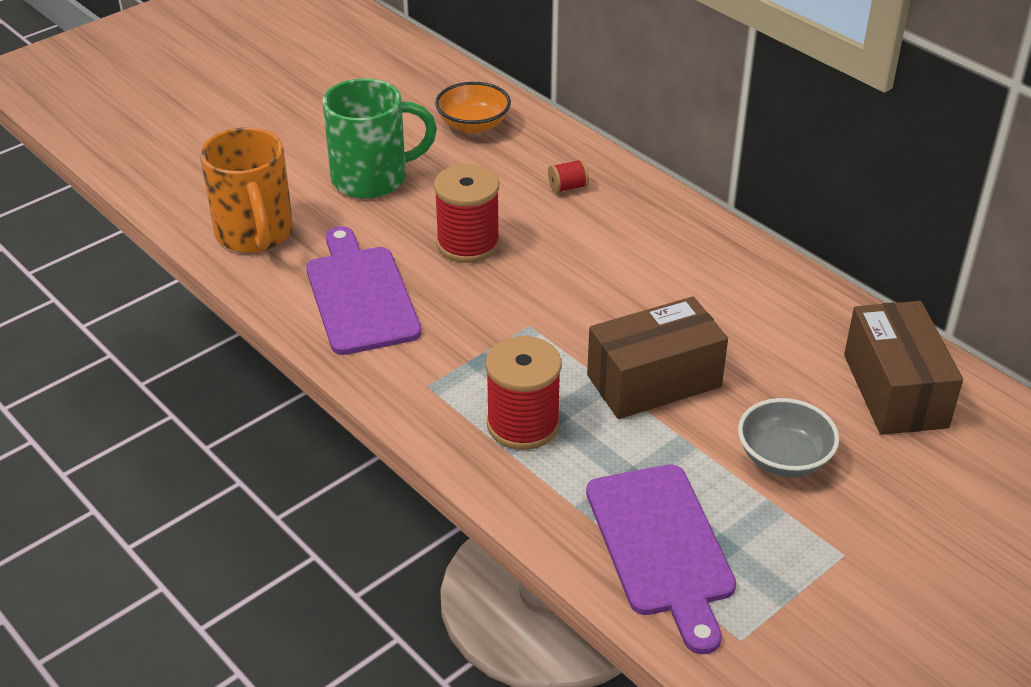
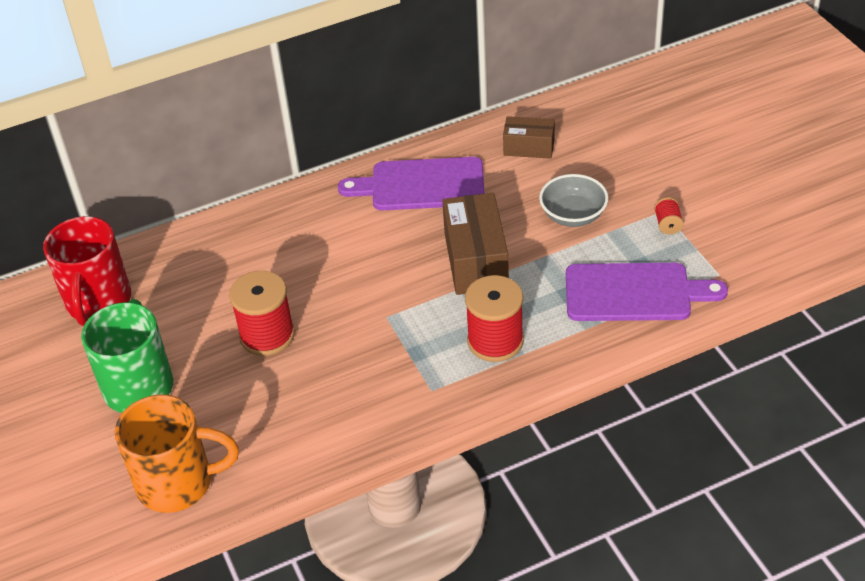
camera: 70 degrees left, 5 degrees up
(360, 296) = (303, 417): purple cutting board -> purple cutting board (421, 185)
(473, 125) = (98, 302): orange bowl -> red mug
(568, 187) = (224, 259): red spool -> red spool (667, 224)
(895, 391) = (529, 147): brown box -> brown box, size x0.60

